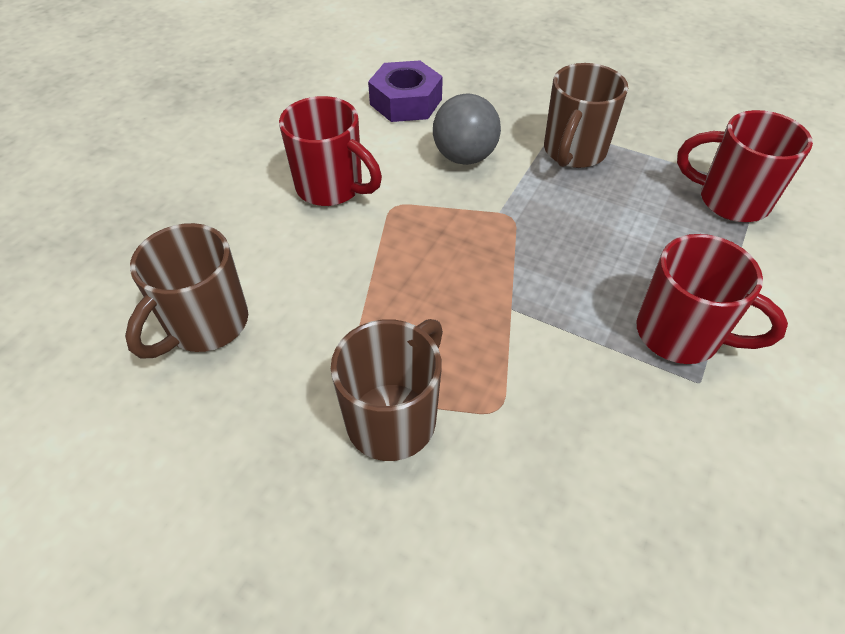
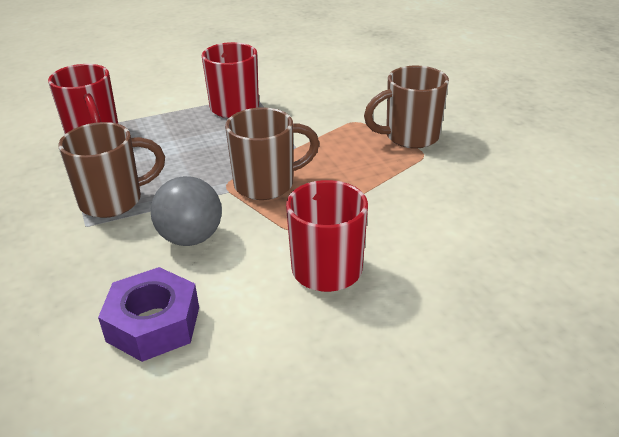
camera: 140 degrees left, 15 degrees down
(205, 325) = (495, 216): brown mug -> brown mug (267, 184)

